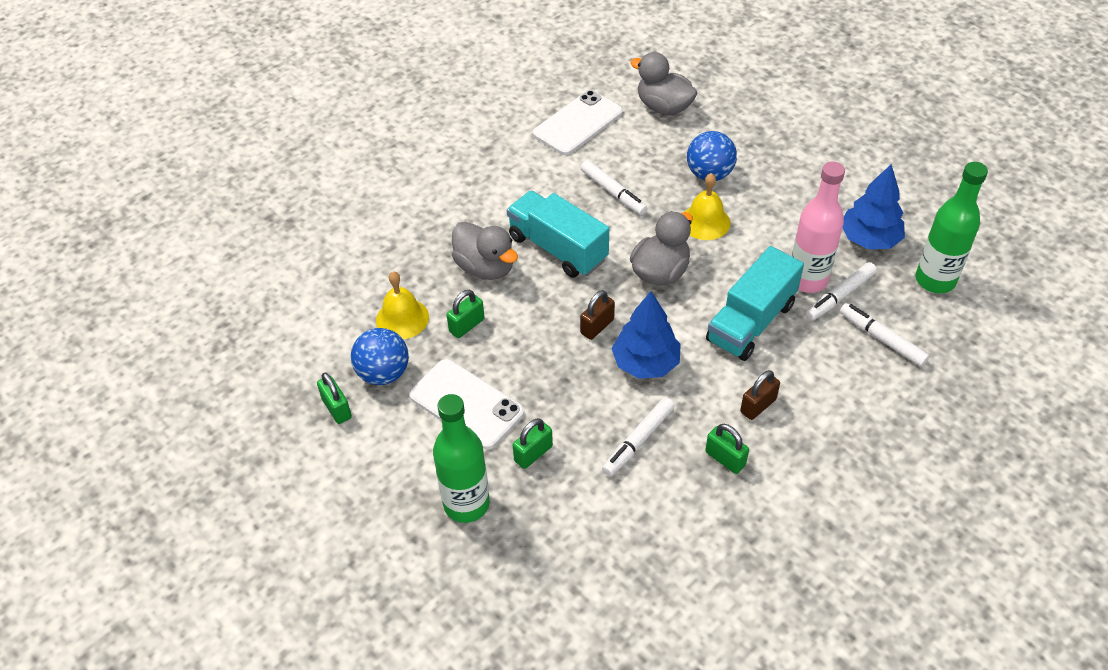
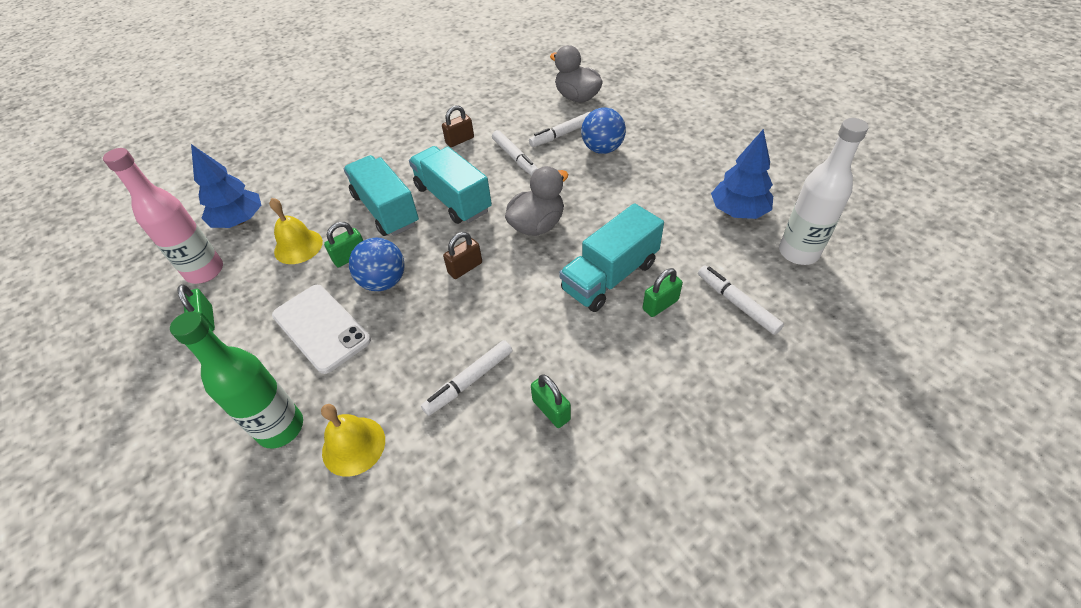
camera: 10 degrees right, 0 degrees up
(383, 373) = (261, 292): blue ball -> blue ball (384, 282)
(485, 267) = (386, 210): grey duck -> turquoise truck
(533, 453) = (364, 383): green padlock -> green padlock (660, 305)
(578, 123) = (502, 105): white phone -> none
(645, 363) = (499, 305): blue tree -> blue tree (239, 221)
(705, 222) = (589, 186): yellow bell -> yellow bell (353, 446)
(758, 406) = (598, 358): brown padlock -> brown padlock (460, 140)
(807, 280) = (672, 242): pink bottle -> pink bottle (205, 271)
(840, 296) = (701, 259): white marker -> white marker (562, 134)
(935, 280) = (798, 252): green bottle -> white bottle

